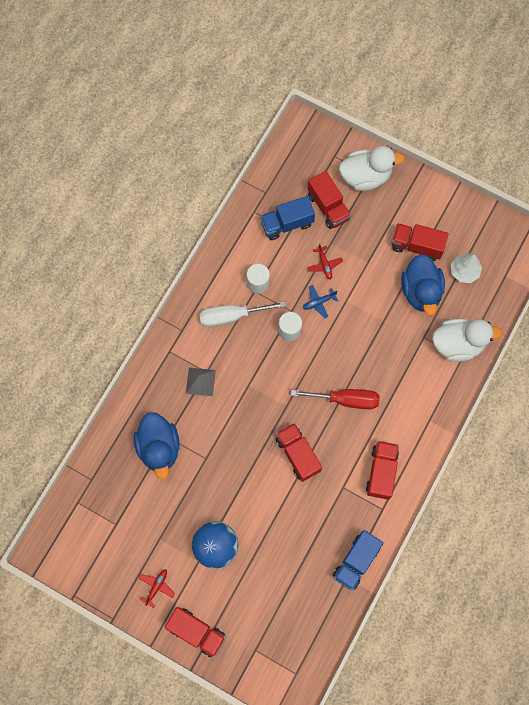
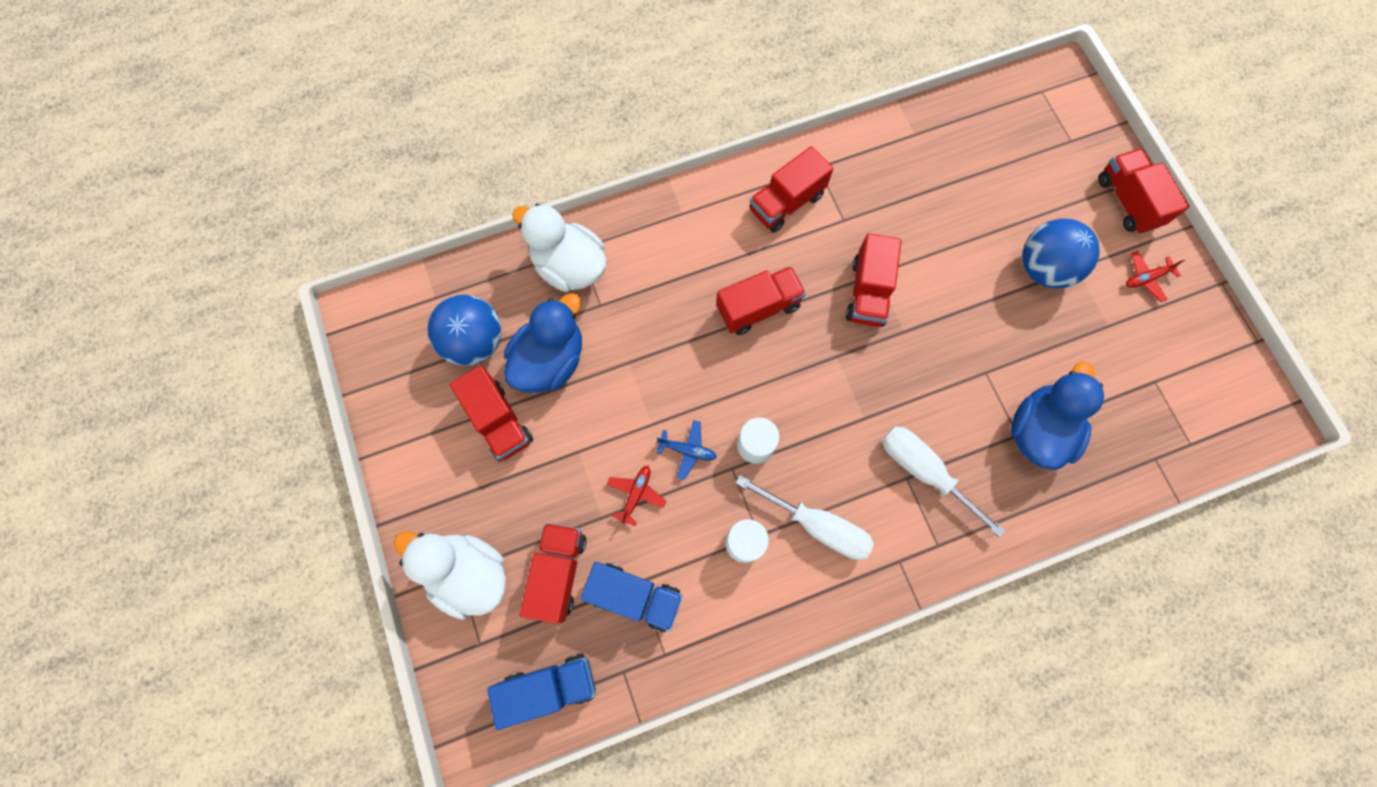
camera: 140 degrees left, 0 degrees up
(200, 381) = (924, 471): grey pyramid -> white screwdriver
(346, 400) = (758, 308): red screwdriver -> red truck
(356, 561) = (892, 141): blue truck -> blue truck (549, 687)
(464, 271) = (475, 342): white tree -> blue ball

